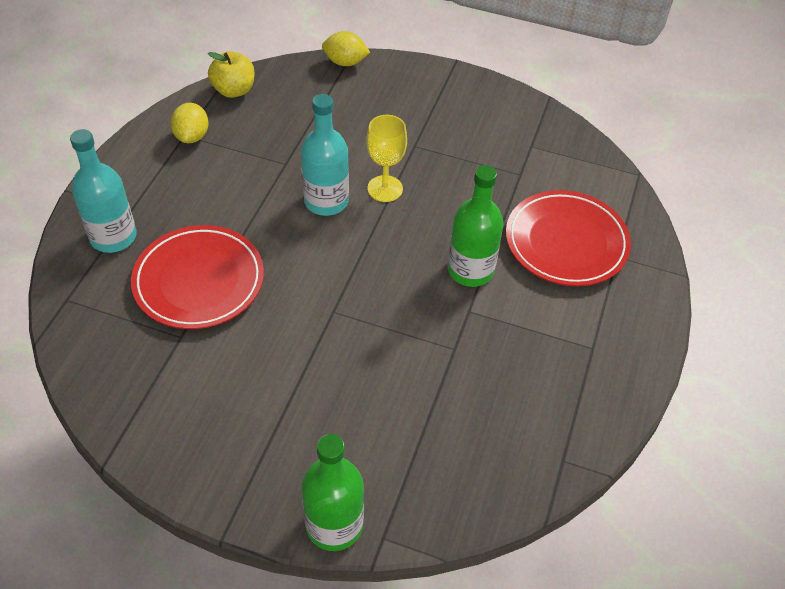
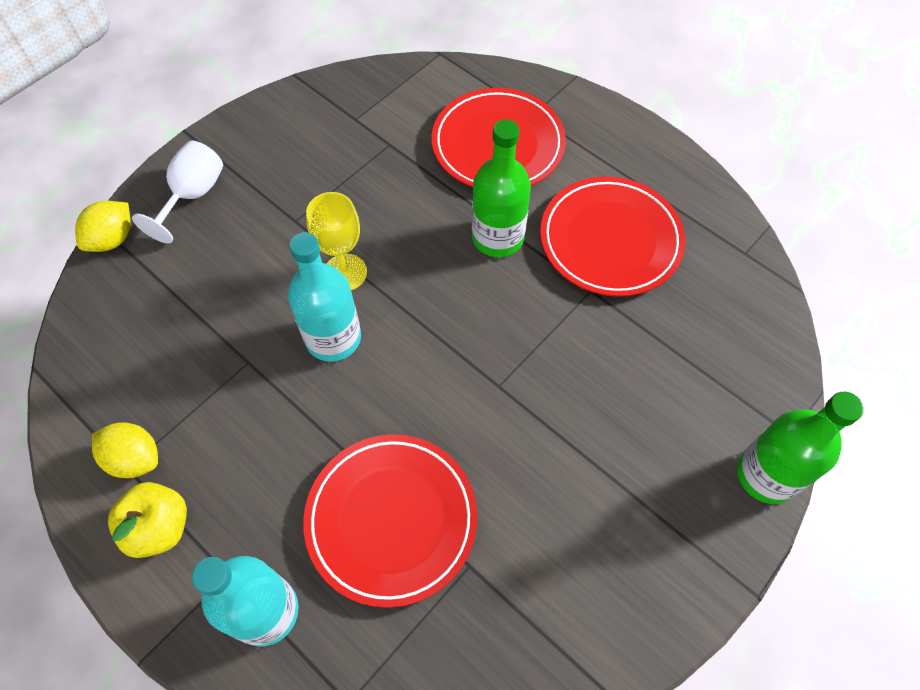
camera: 65 degrees left, 10 degrees up
(234, 90) = (79, 381): yellow apple -> yellow apple (159, 527)
(403, 86) = (192, 196): none -> white goblet
(514, 349) = (610, 240): none -> red plate

